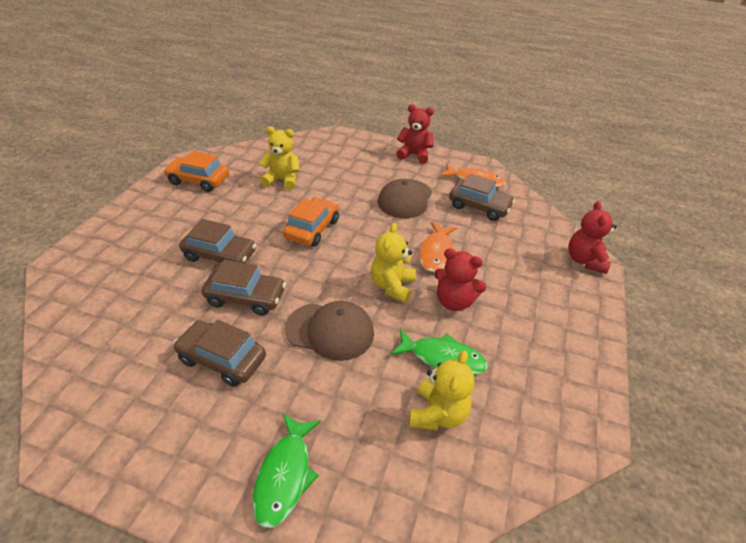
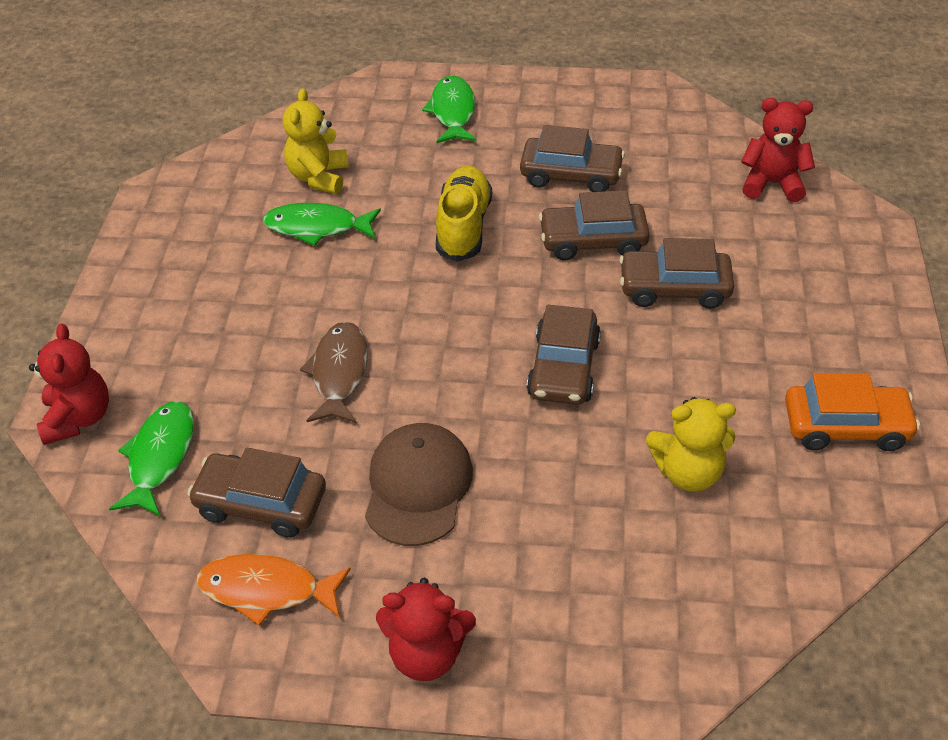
camera: 170 degrees right, 5 degrees up
(312, 229) = (563, 368): orange car -> brown car
(330, 331) = (463, 227): brown cap -> yellow shoe
(392, 286) = (399, 300): yellow teddy bear -> none
(436, 253) = (339, 373): orange fish -> brown fish
(454, 301) = (306, 298): red teddy bear -> red teddy bear (772, 184)
(532, 234) = (160, 457): none -> green fish

